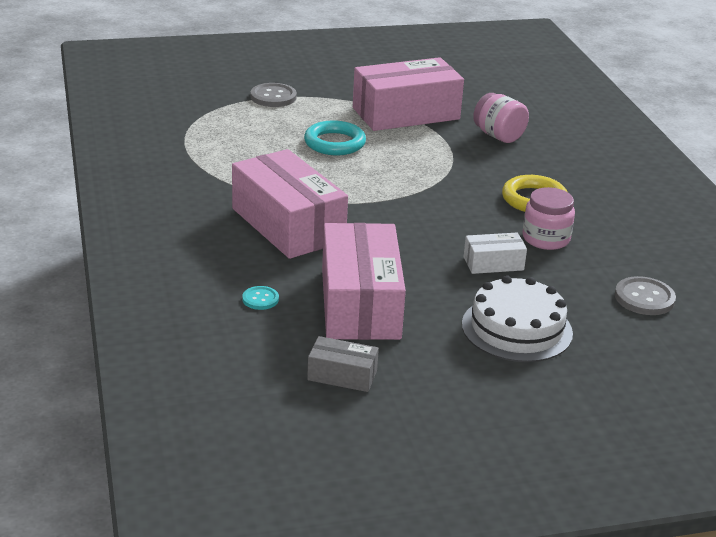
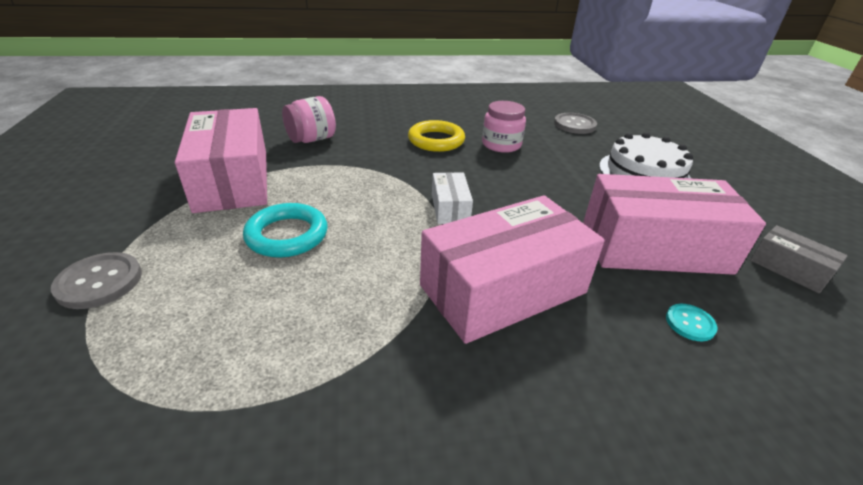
camera: 85 degrees left, 5 degrees up
(342, 375) = (789, 269): grey box -> grey box turned 60 degrees counterclockwise
(493, 263) = (548, 170): white box -> white box (450, 208)

